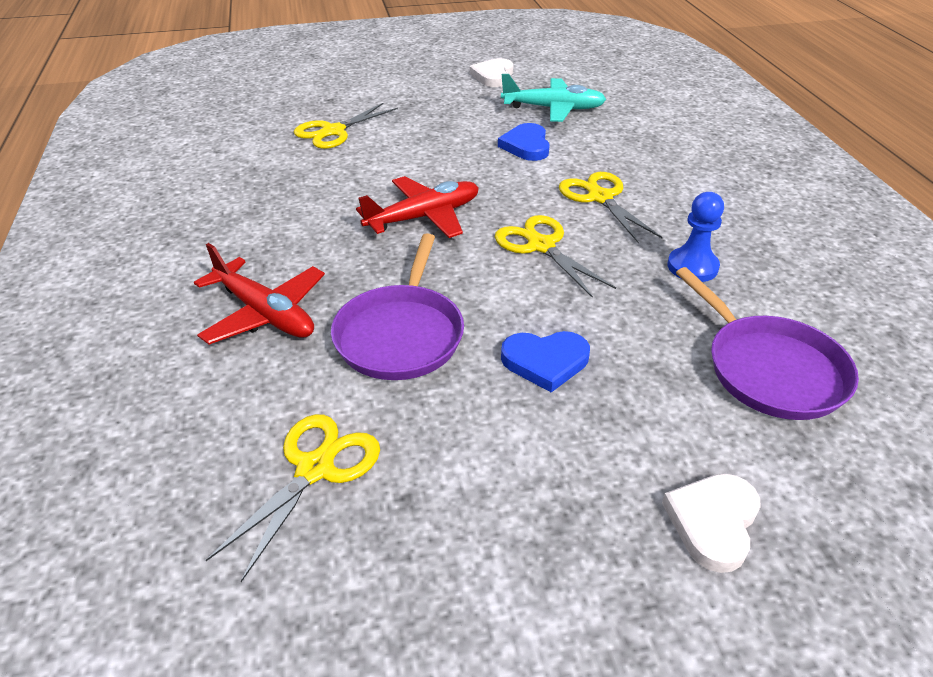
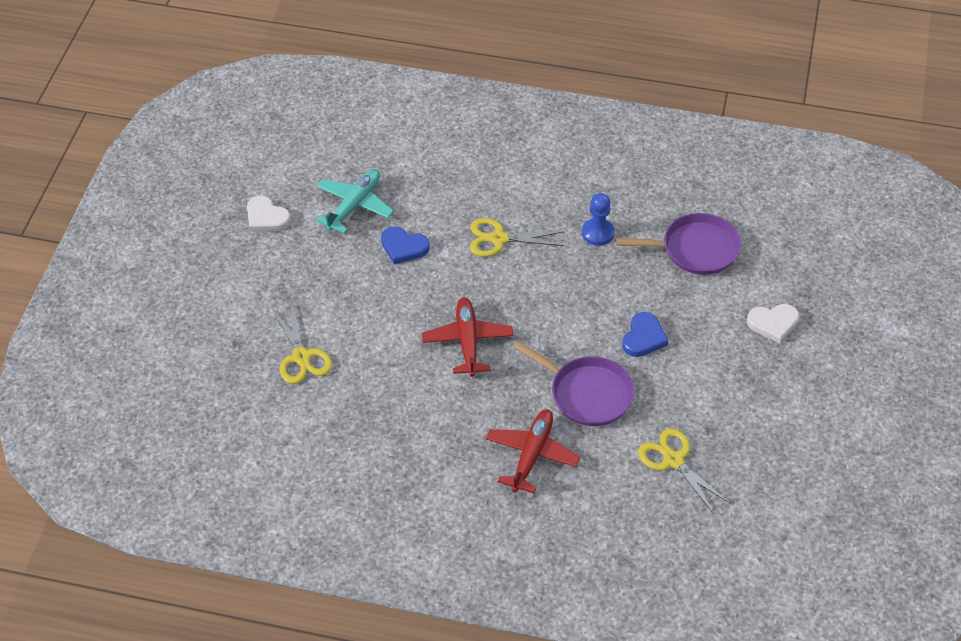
camera: 65 degrees left, 10 degrees up
(265, 313) = (532, 455): red plane -> red plane turned 45 degrees counterclockwise
(541, 246) = (536, 294): yellow scissors -> none
(713, 522) = (773, 323): white heart -> white heart turned 60 degrees counterclockwise

